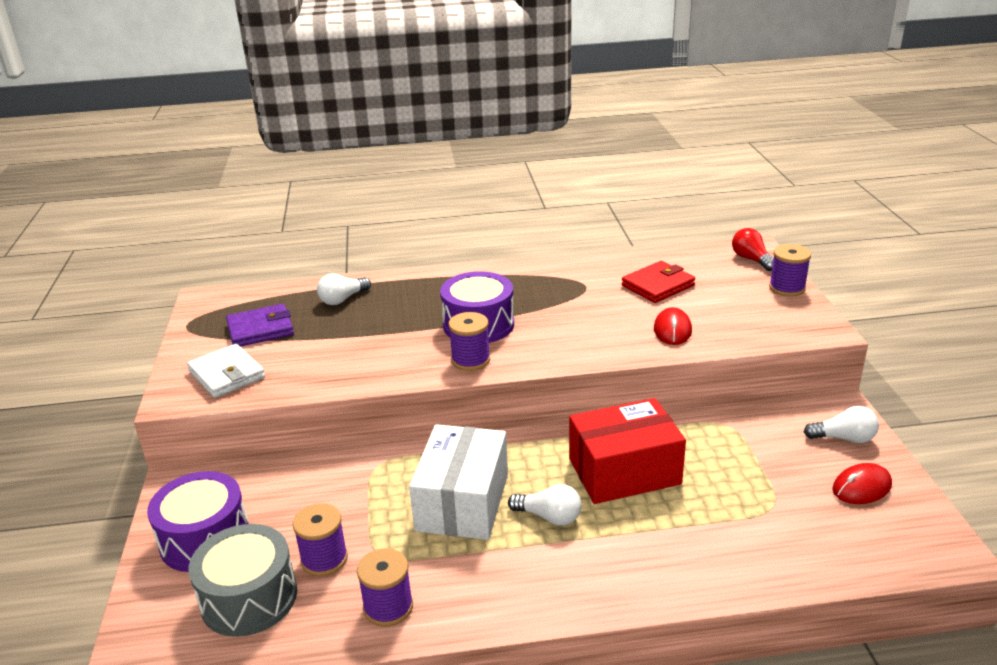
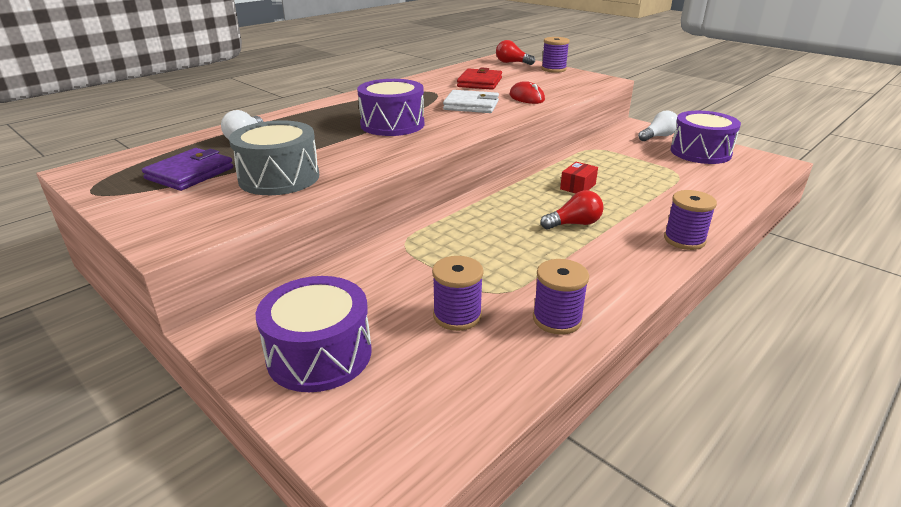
camera: 40 degrees left, 0 degrees up
(227, 374) = (204, 209): white wallet -> white wallet (471, 105)
(249, 598) = (433, 372): grey drum -> grey drum (279, 178)
(462, 502) = (505, 239): white box -> none
(470, 360) = (421, 142): purple spool -> purple spool (684, 240)
(549, 517) = (574, 224): white light bulb -> red light bulb
(624, 471) = (578, 186): red box -> red box, size x0.43
(861, 487) = (700, 152): red mouse -> purple drum

